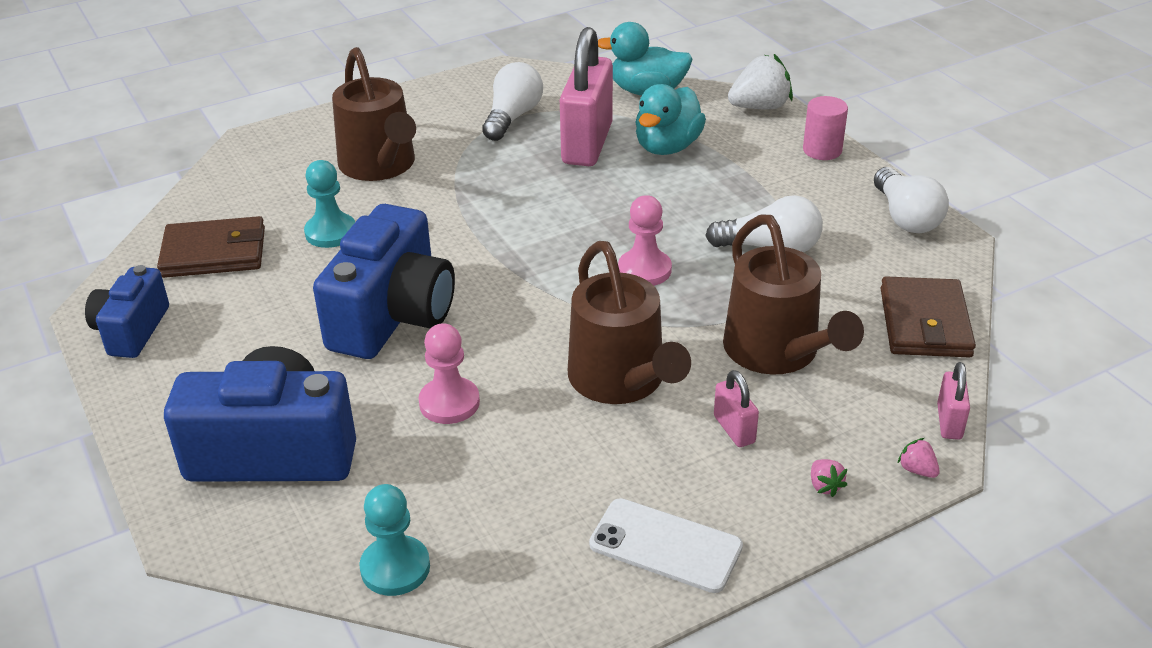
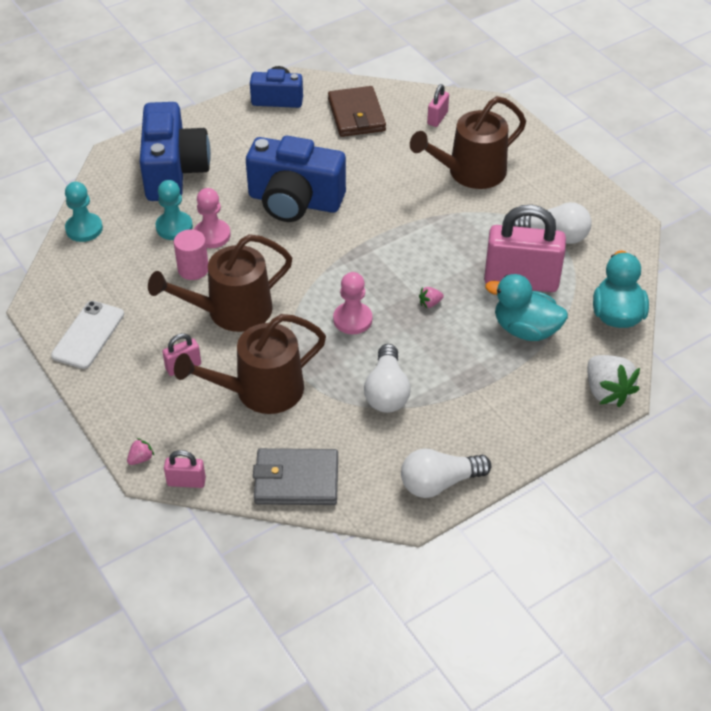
camera: 85 degrees right, 10 degrees up
(255, 184) = (437, 118): none -> pink padlock
(331, 232) = (384, 161): turquoise pawn -> turquoise pawn (174, 227)
(822, 150) = (539, 432): pink cylinder -> pink cylinder (193, 269)
(824, 486) = (130, 409): pink strawberry -> pink strawberry (430, 303)
(924, 323) = (296, 480): brown wallet -> grey wallet

